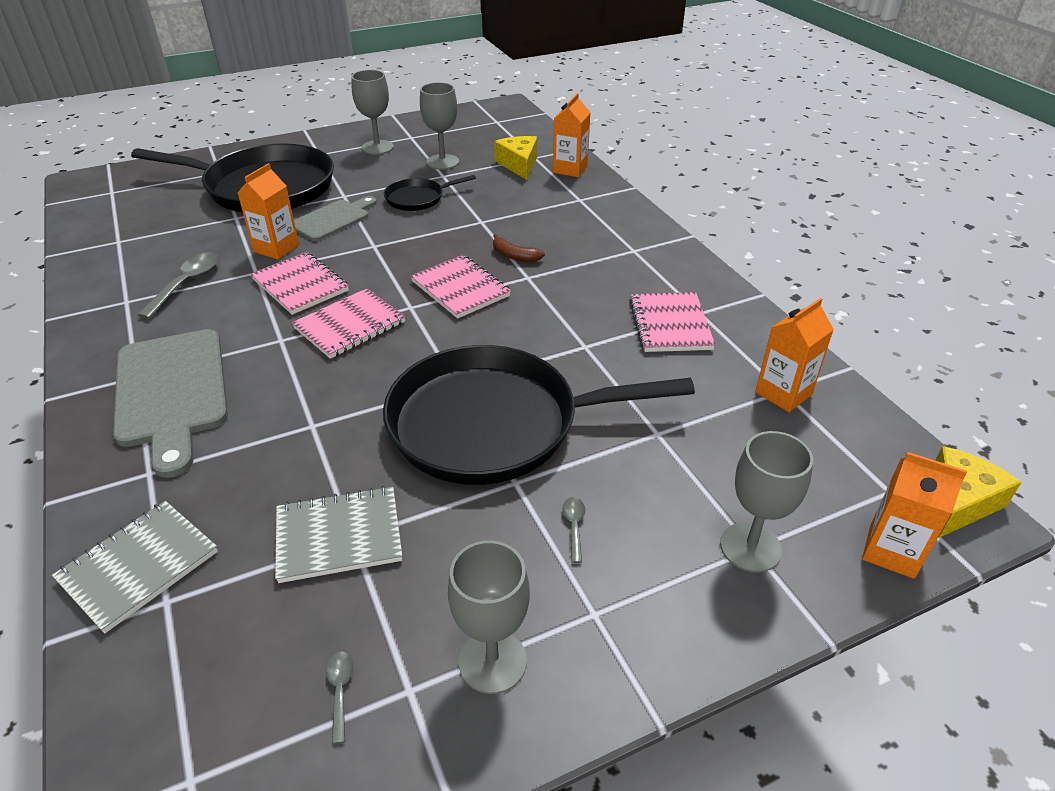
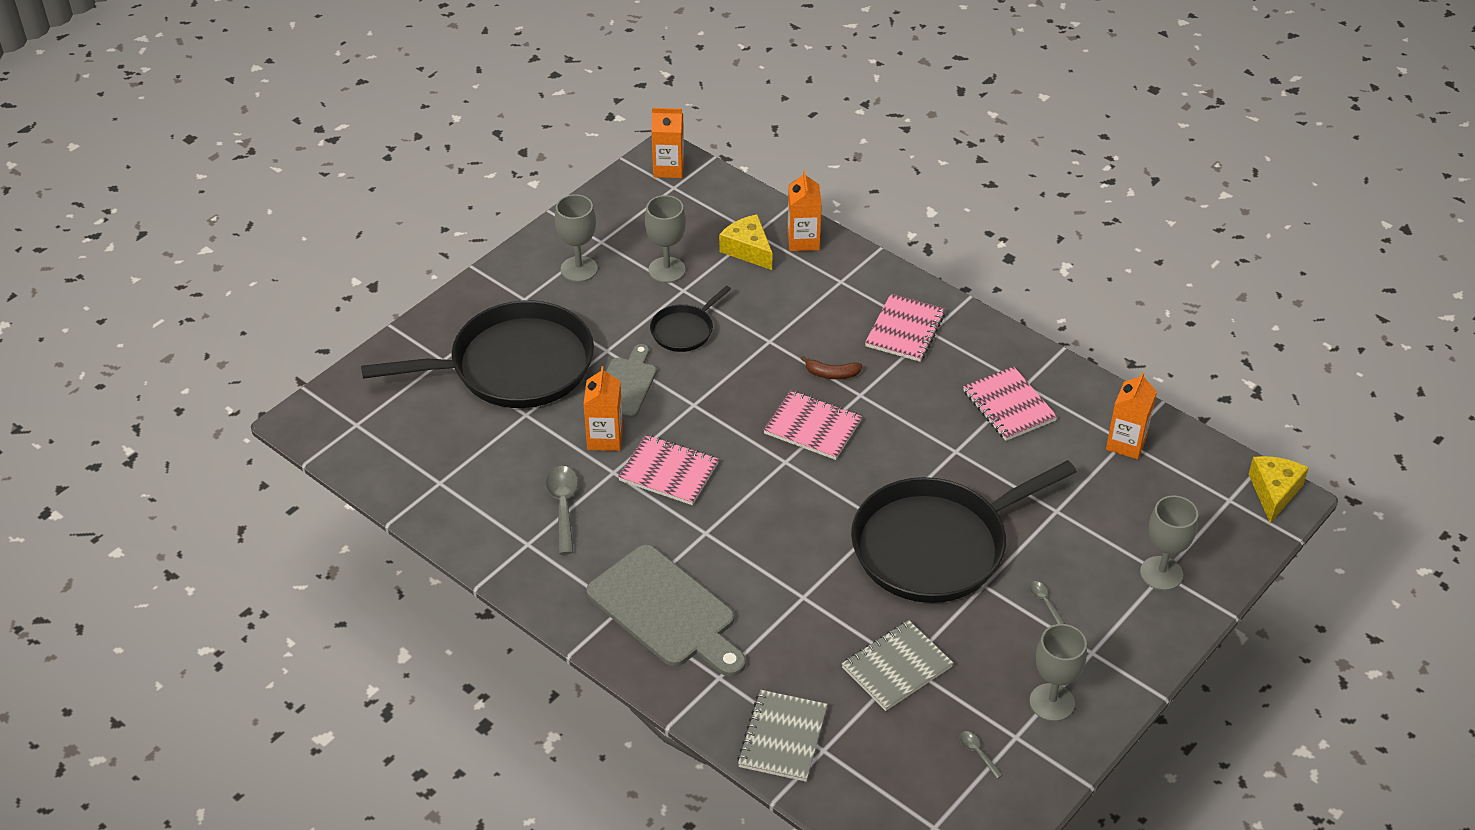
camera: 25 degrees left, 5 degrees up
(350, 325) = (751, 498): pink notebook -> pink notebook (905, 330)
(891, 551) = (1246, 543): orange carton -> orange carton (668, 168)

